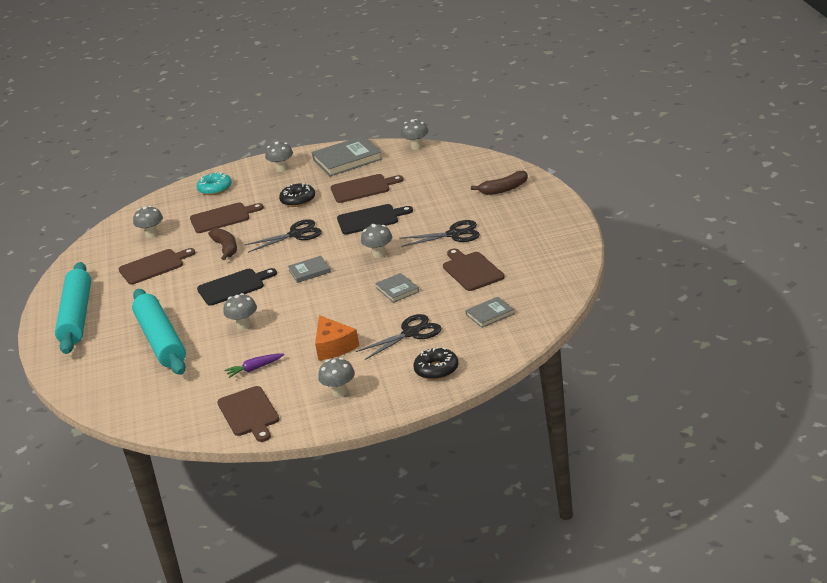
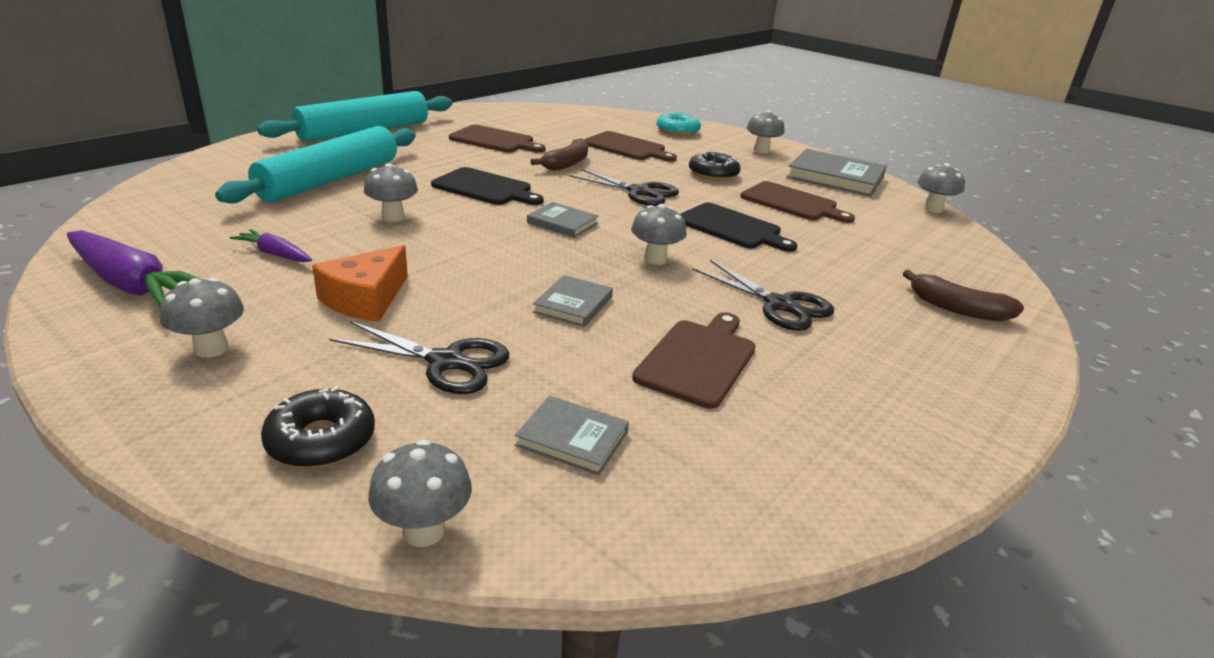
camera: 45 degrees right, 0 degrees up
(151, 234) = (556, 126): grey mushroom -> grey mushroom (424, 531)
(249, 413) = (133, 285): brown cutting board -> purple carrot

